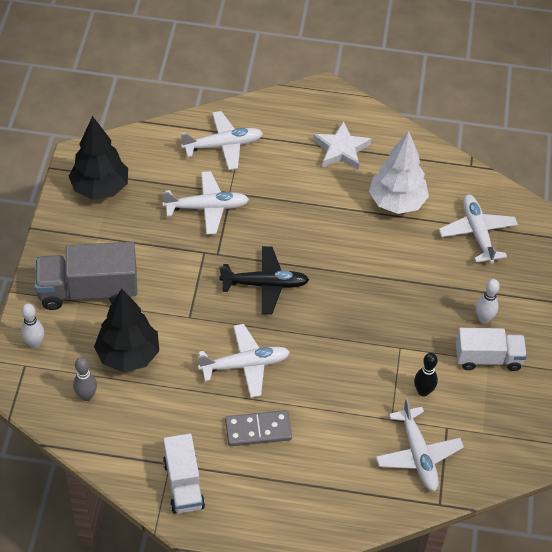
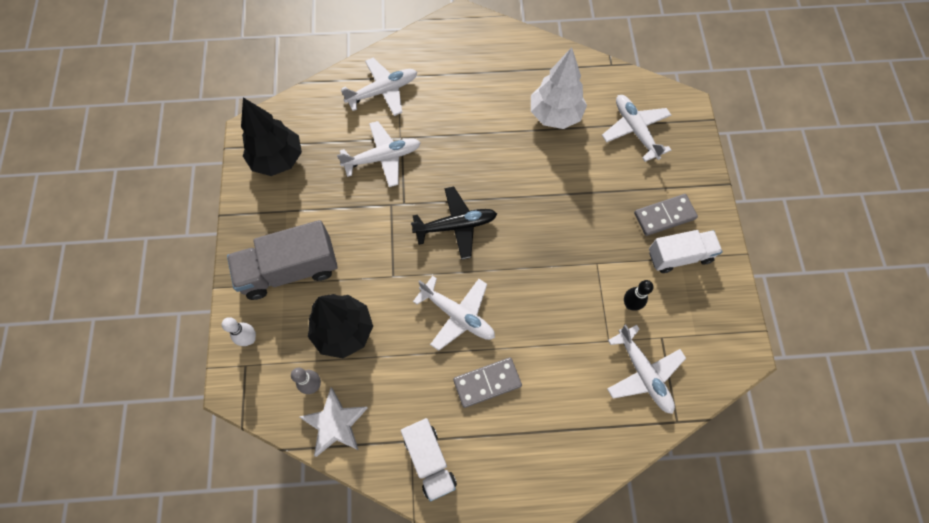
camera: 10 degrees left, 15 degrees up
(245, 365) = (458, 315): white plane -> white plane turned 60 degrees clockwise
(341, 149) = (492, 73): white star -> white star (335, 423)
(483, 319) = (664, 216): white bowling pin -> grey domino

